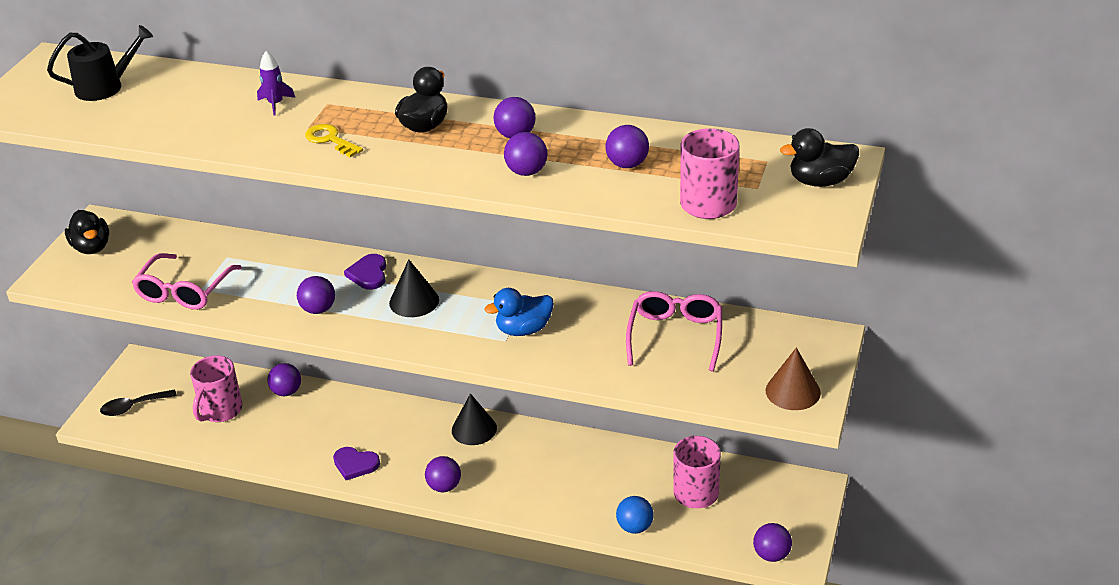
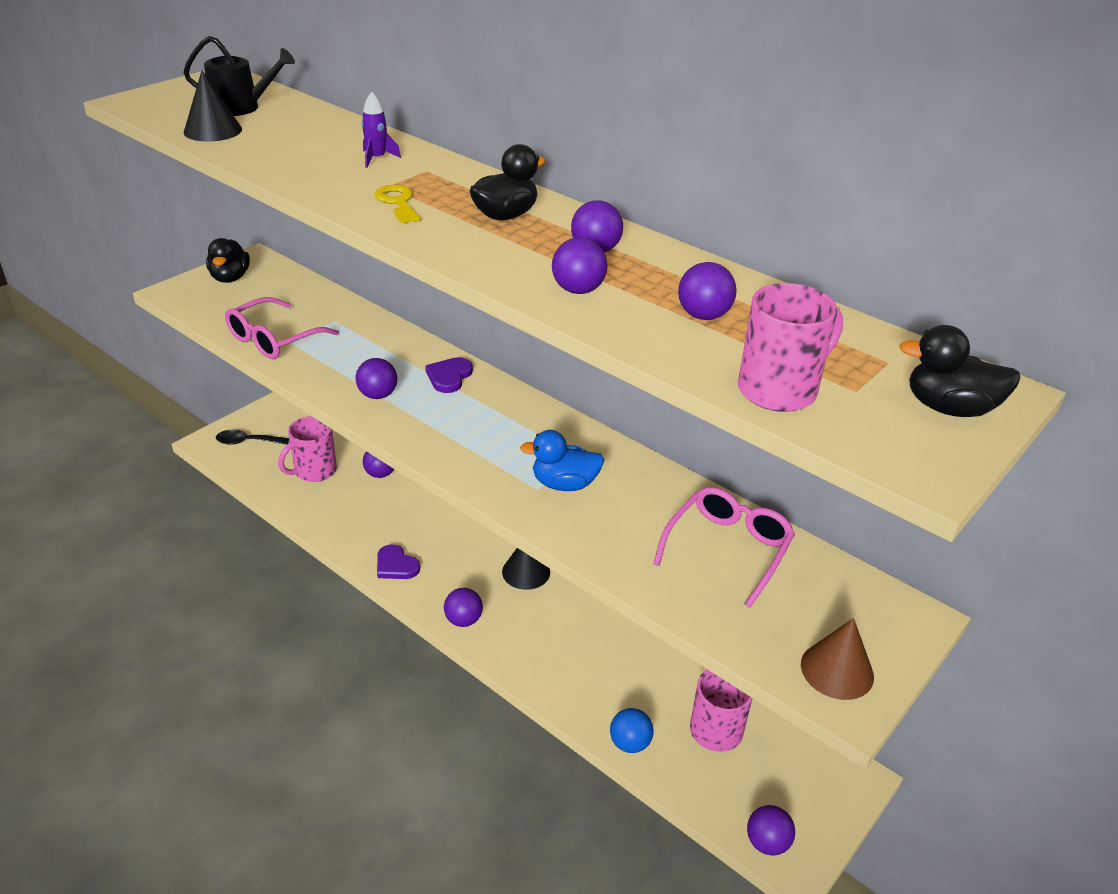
camera: 20 degrees right, 0 degrees up
(414, 301) = (473, 417): black cone -> black cone (212, 130)

